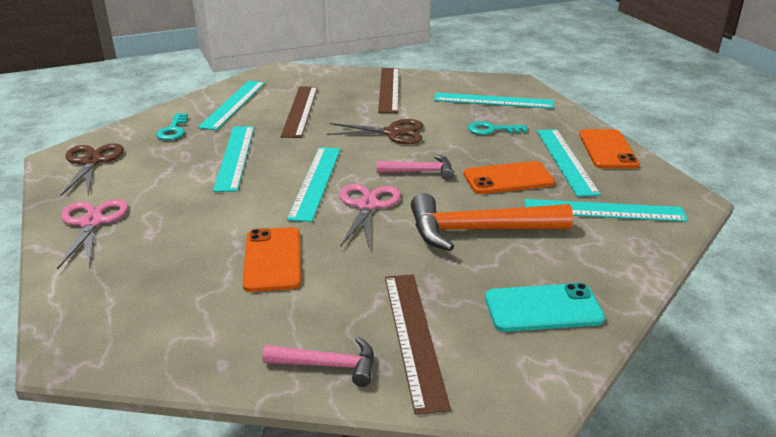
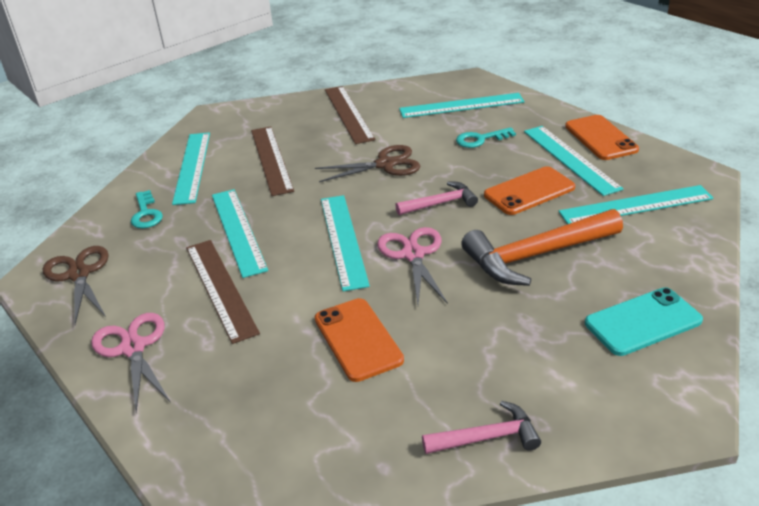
camera: 15 degrees left, 5 degrees up
(413, 337) = (546, 384): brown ruler -> brown ruler (220, 288)

